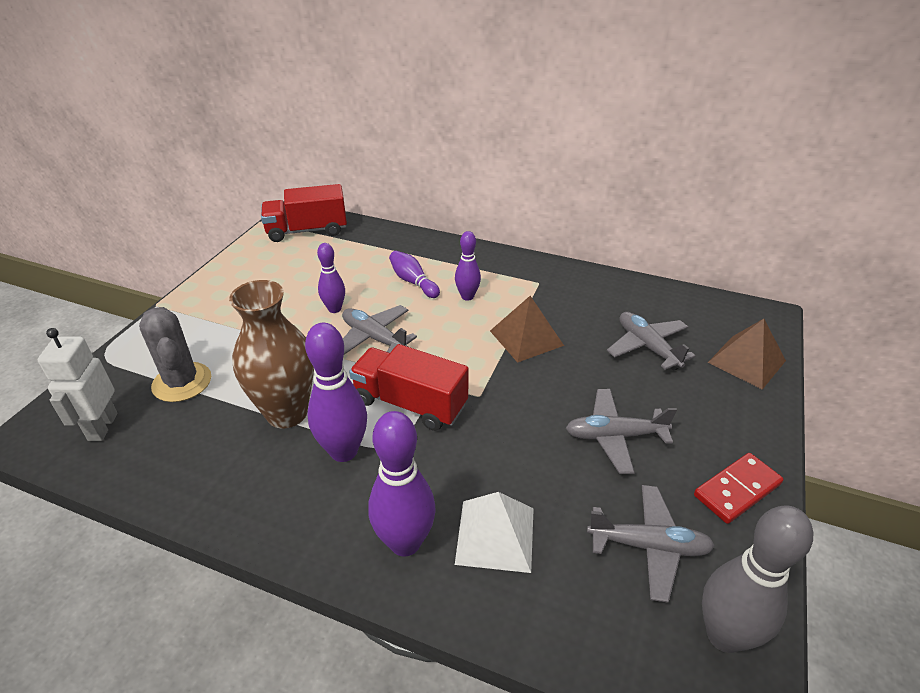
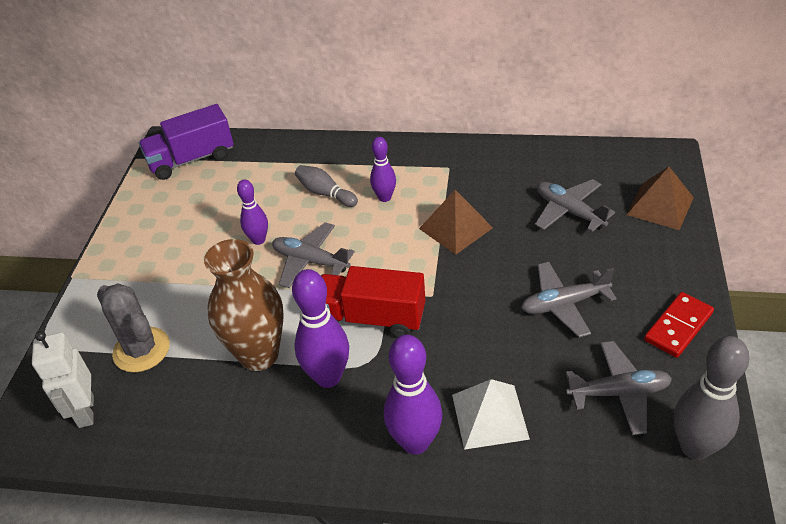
camera: 10 degrees left, 5 degrees up
(307, 231) = (191, 159): red truck -> purple truck
(413, 282) = (325, 193): purple bowling pin -> grey bowling pin

